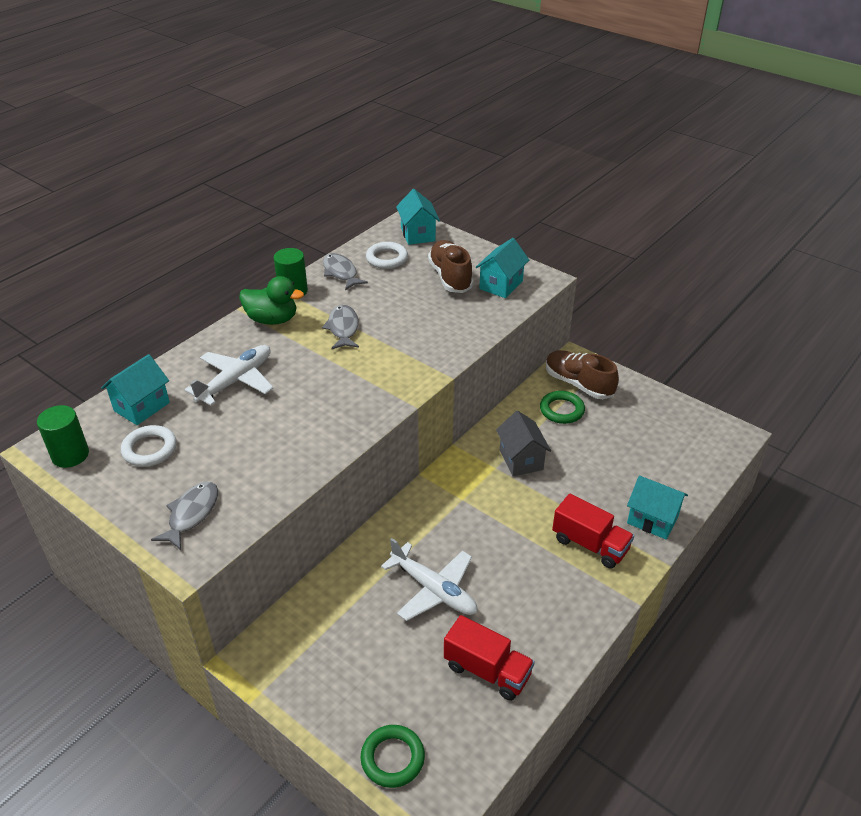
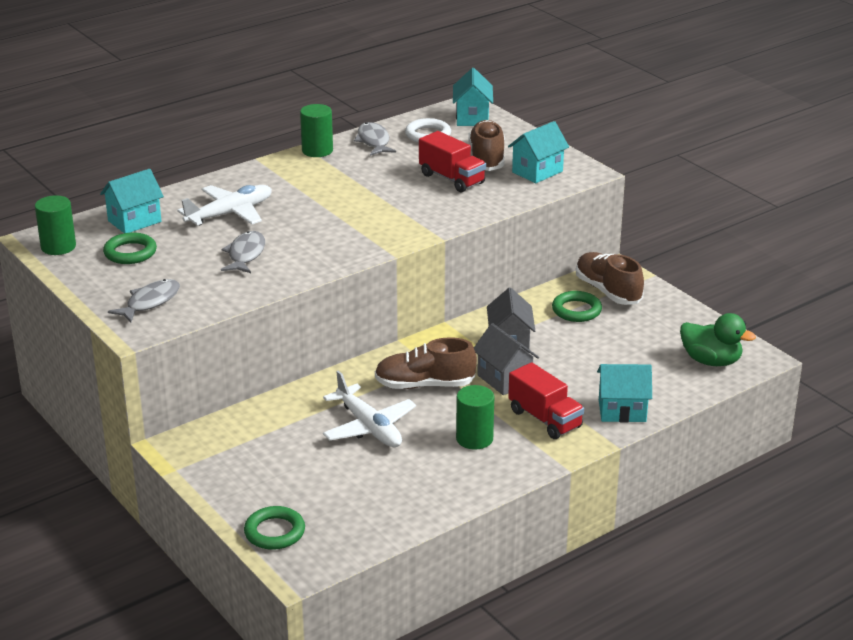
camera: 15 degrees right, 10 degrees down
(150, 449) = (130, 252): white ring -> green ring
(272, 319) = (286, 171): green duck -> green duck (711, 361)
(343, 328) = (353, 187): grey fish -> grey fish (245, 254)
(465, 525) = (424, 385): none -> brown shoe
(487, 670) = (391, 491): red truck -> red truck (452, 179)
(534, 503) = (504, 379): none -> grey house
(537, 583) = (474, 439): none -> green cylinder
(652, 520) = (622, 411): turquoise house -> turquoise house turned 45 degrees counterclockwise

